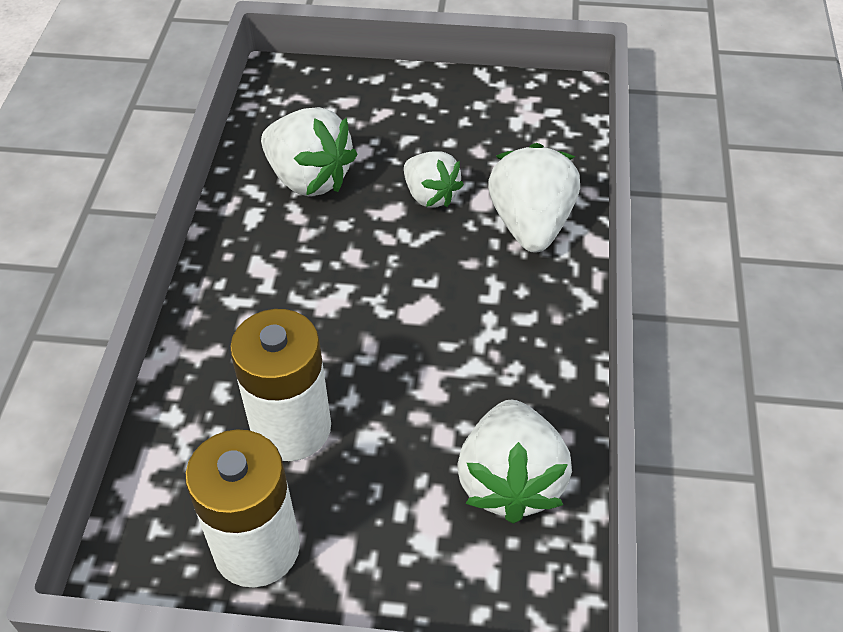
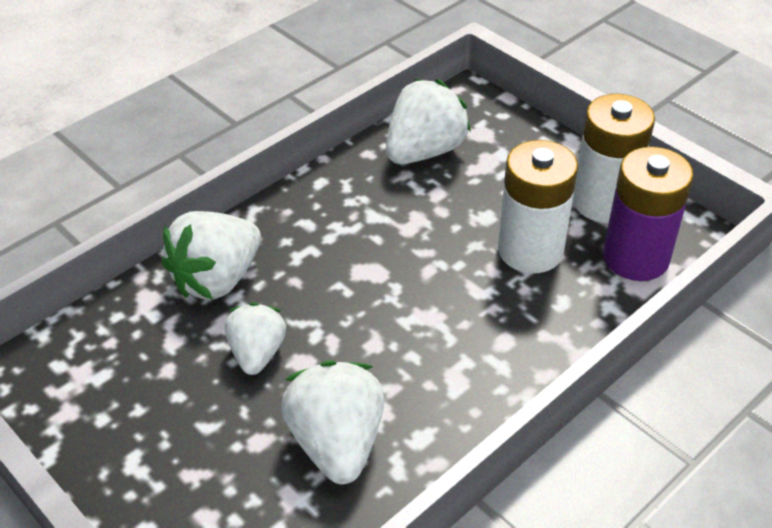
camera: 140 degrees left, 5 degrees down
(176, 491) = (635, 258): none -> purple battery

